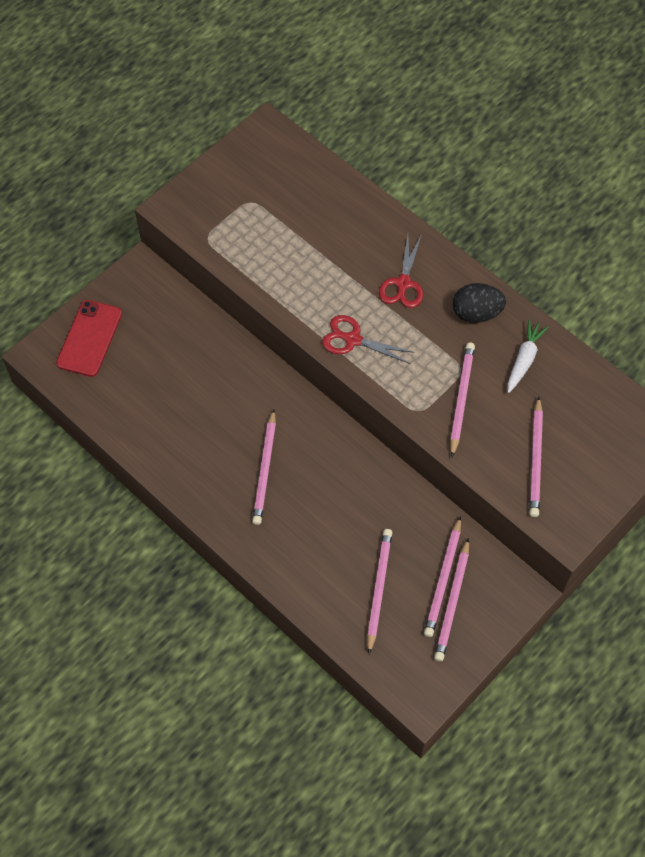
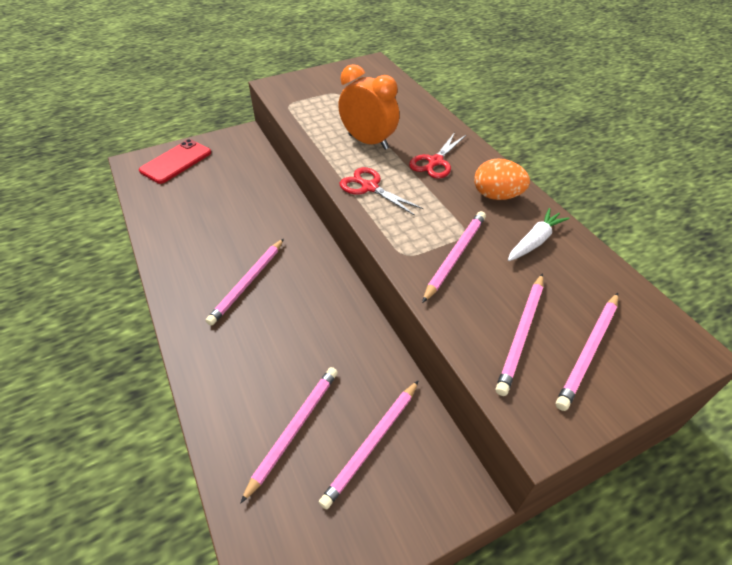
camera: 20 degrees right, 15 degrees down
(323, 274) = (368, 142): none -> orange clock
(452, 602) = (371, 474): pink pencil -> pink pencil (588, 351)
(476, 313) = (497, 196): black egg -> orange egg

